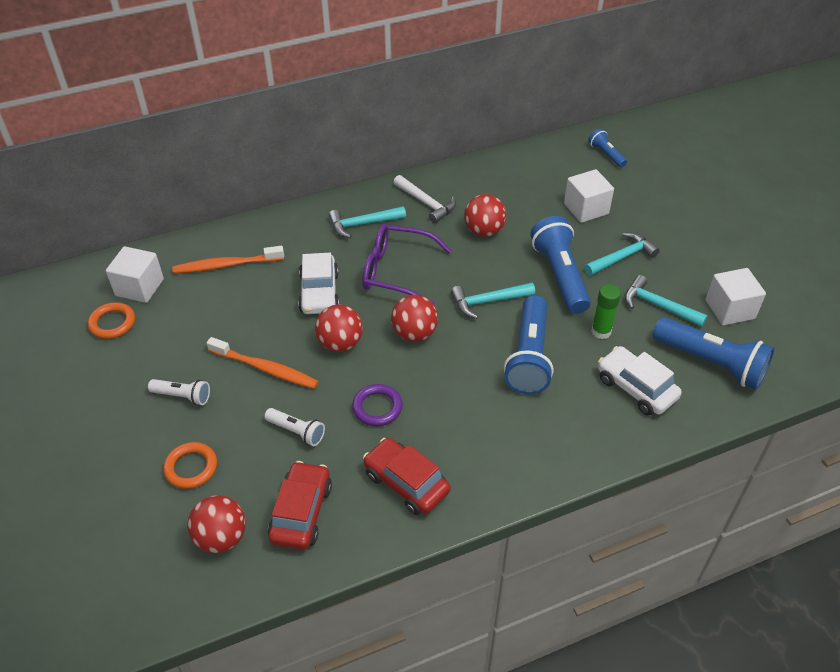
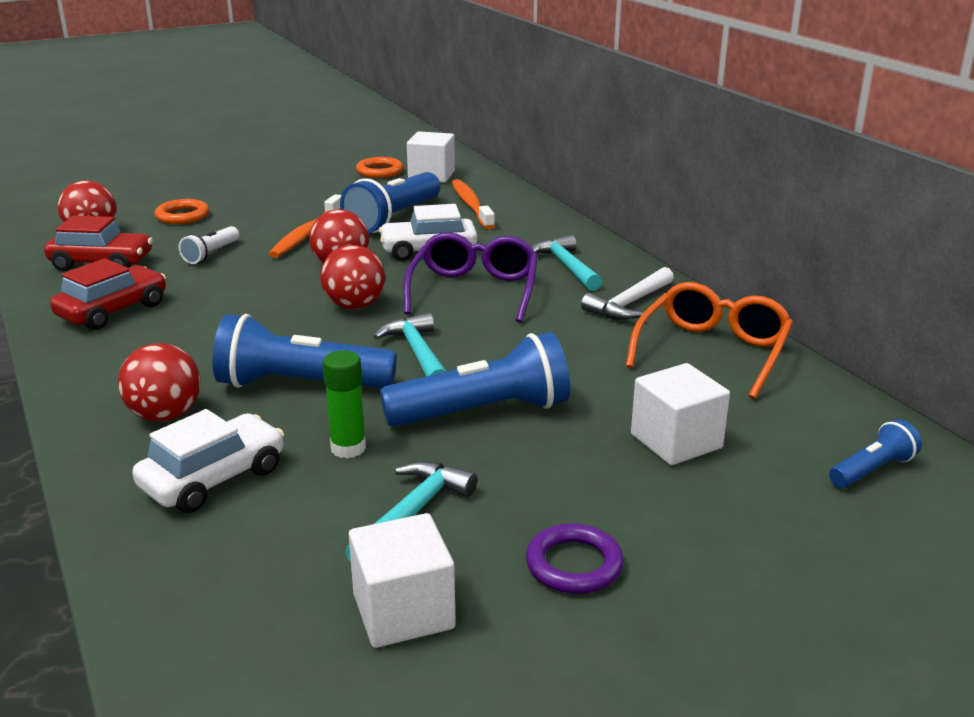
camera: 85 degrees right, 20 degrees down
(183, 396) = (276, 205): white flashlight -> none
(377, 407) = (233, 290): purple ring -> purple ring (574, 564)
(484, 231) = (579, 347): red ball -> red ball (165, 415)
(491, 181) = (712, 351): none -> orange glasses
(622, 257) = (544, 477): turquoise hammer -> none
(711, 363) = (254, 570): blue flashlight -> blue flashlight (393, 219)

